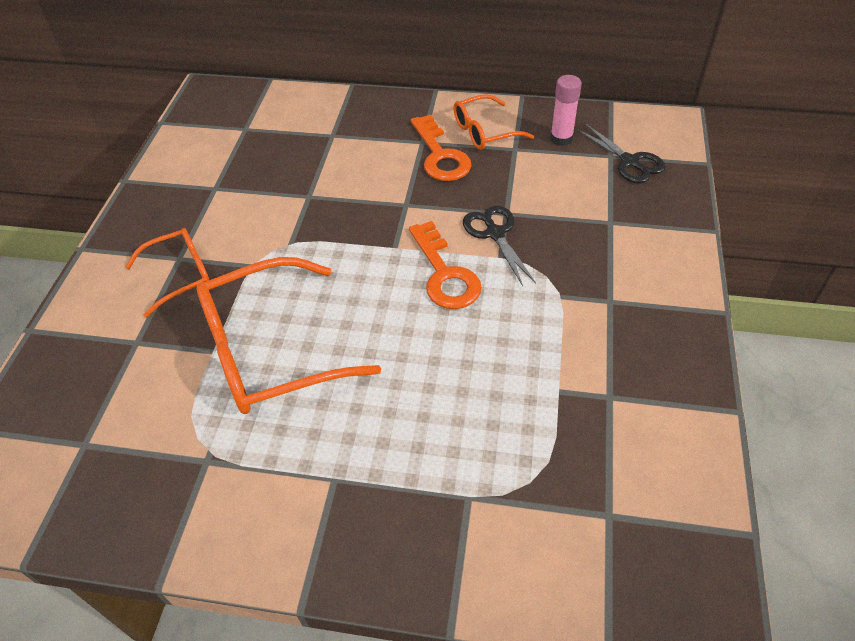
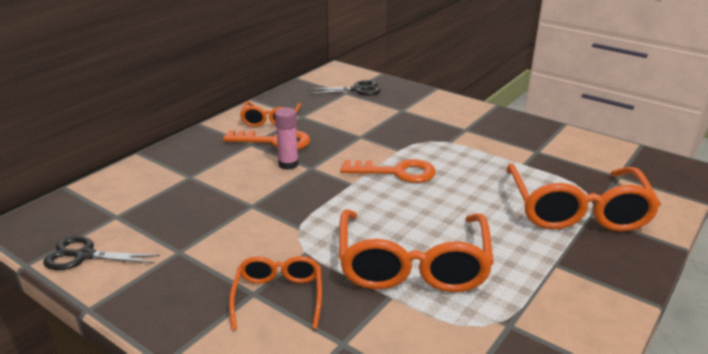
camera: 65 degrees left, 20 degrees down
(472, 478) = (577, 210): none -> orange glasses
(495, 233) = (375, 145): black scissors -> black scissors (84, 256)
(561, 138) = (311, 100): pink glue stick -> pink glue stick (288, 164)

